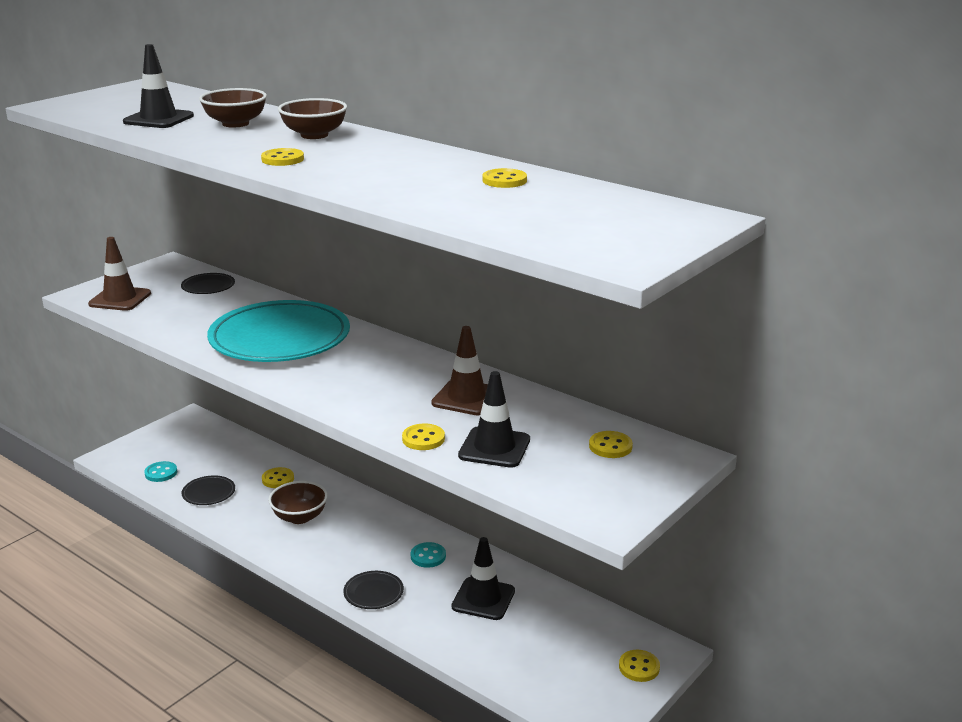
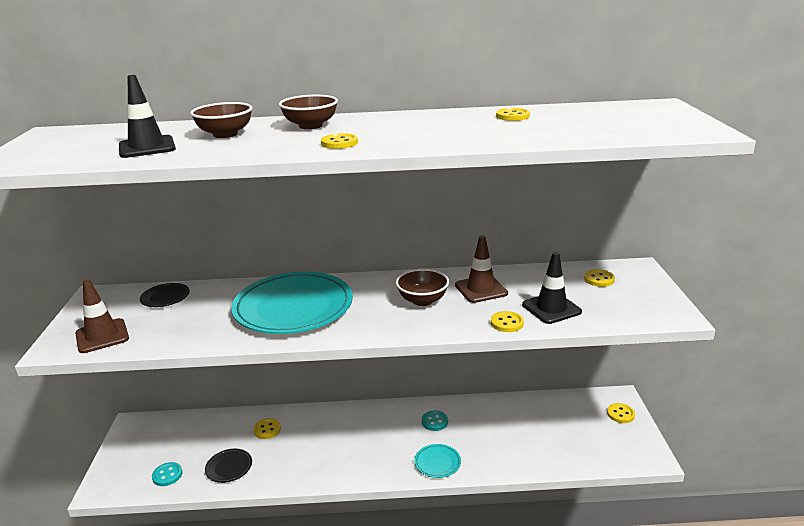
camera: 40 degrees left, 0 degrees up
(299, 517) = (320, 445): brown bowl -> brown bowl (422, 300)
(373, 593) = (437, 463): black plate -> turquoise plate
(483, 599) = (500, 427): black traffic cone -> none

